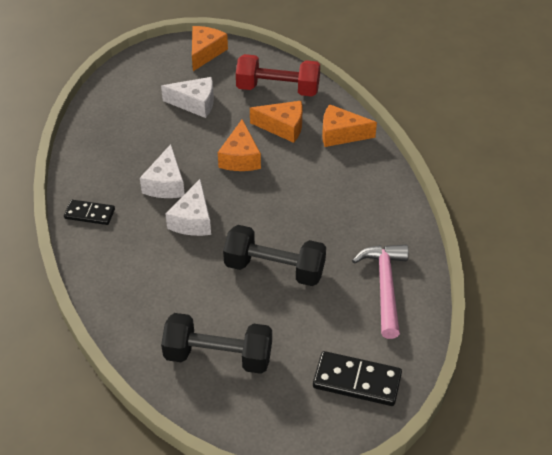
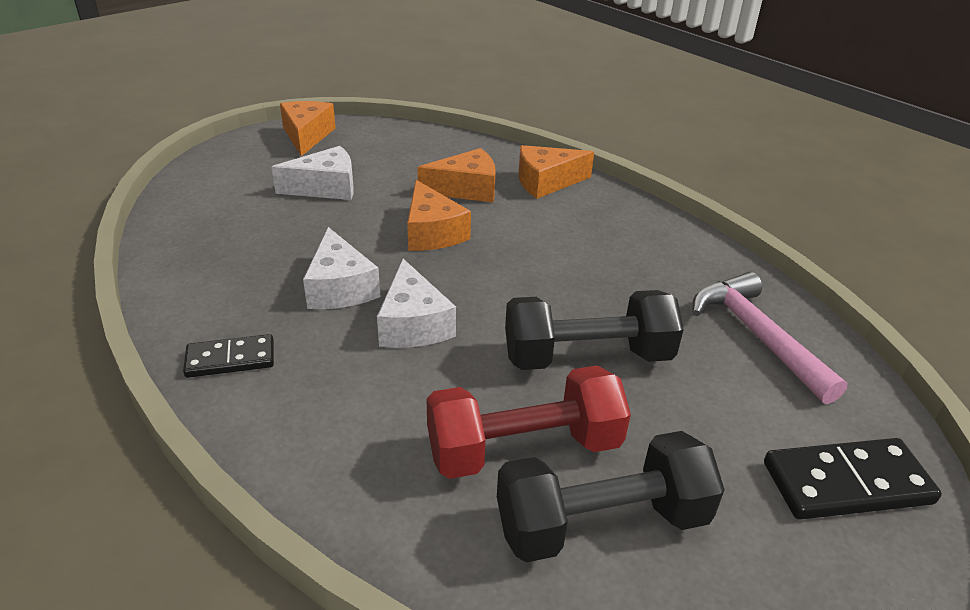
camera: 25 degrees left, 10 degrees down
(278, 89) = (430, 154): red dumbbell -> red dumbbell (524, 449)

